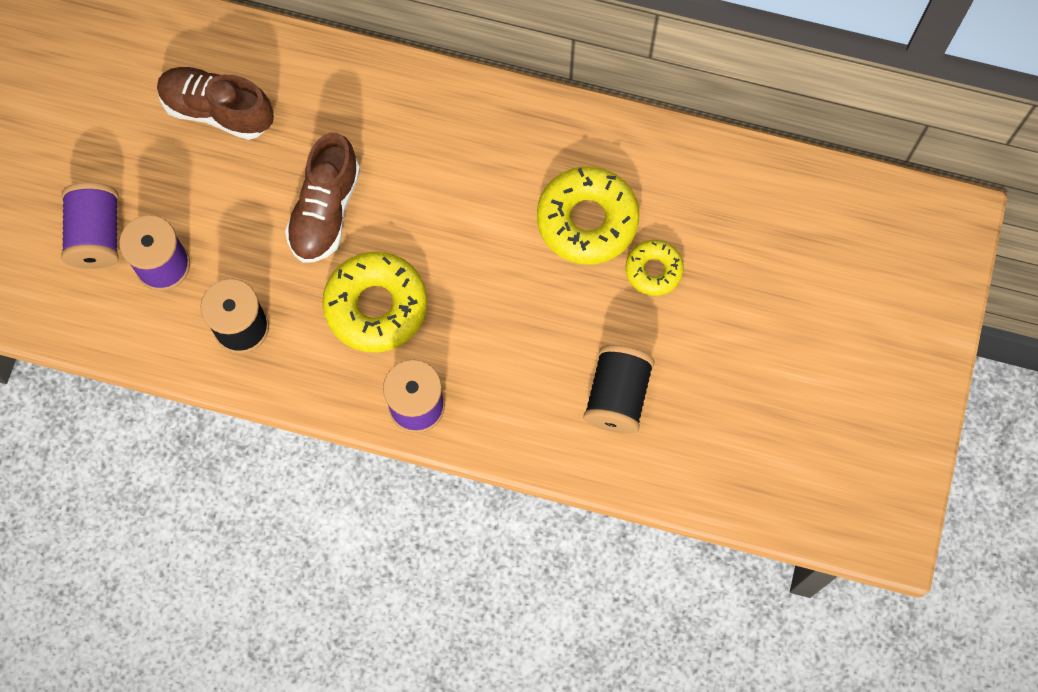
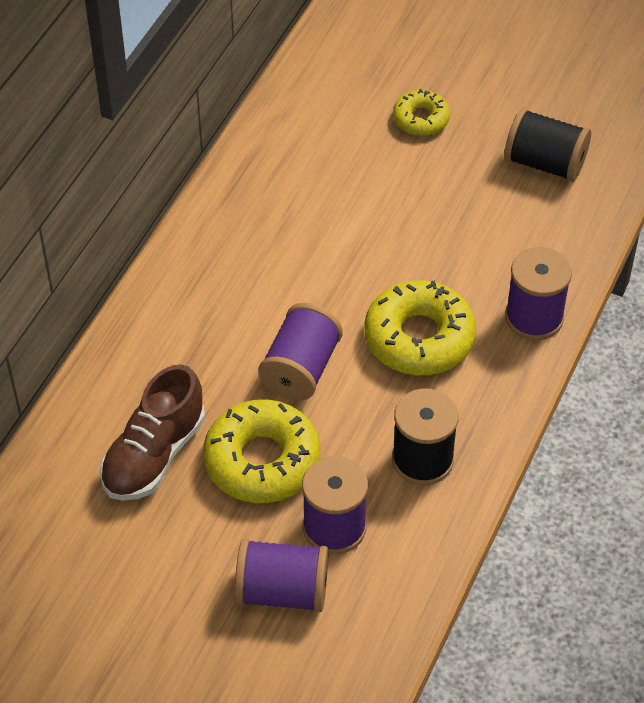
camera: 80 degrees left, 20 degrees down
(325, 211) = (301, 369): brown shoe -> purple spool
(587, 220) = (359, 159): yellow donut -> yellow donut (262, 460)

